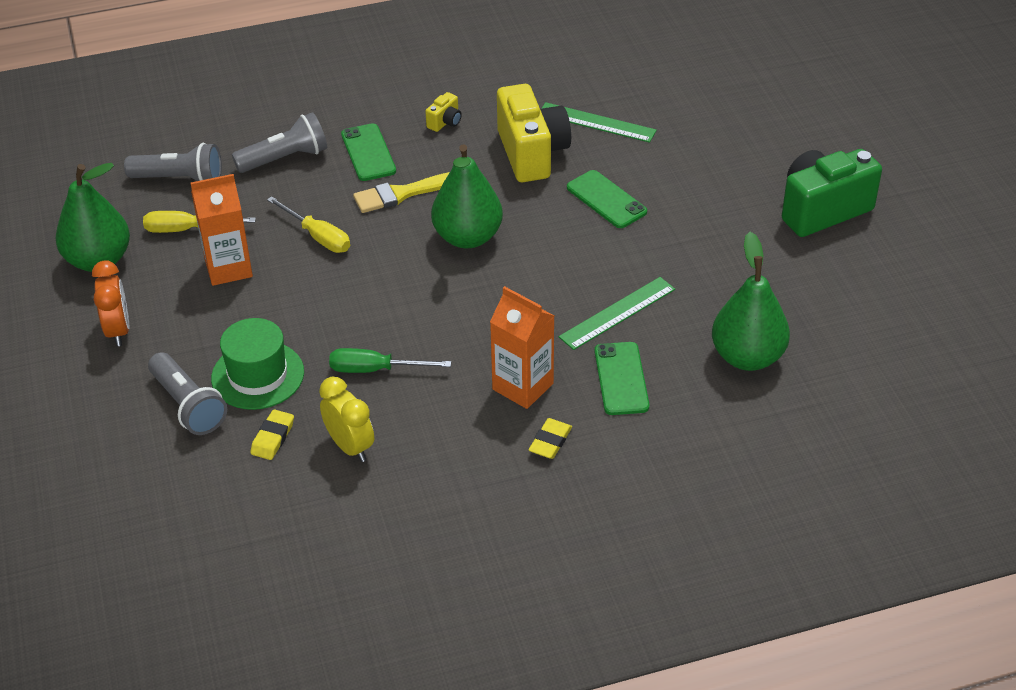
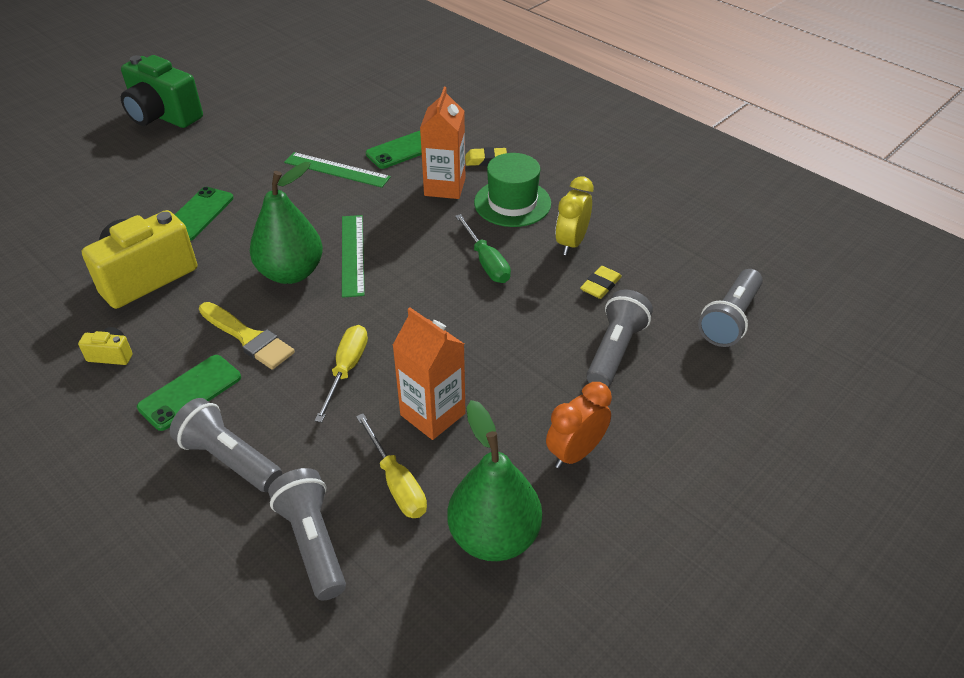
camera: 120 degrees left, 0 degrees up
(146, 510) = (730, 319): none -> grey flashlight
(257, 375) = (547, 325): green hat -> green hat (512, 203)
(272, 438) = (600, 285): yellow eraser -> yellow eraser turned 45 degrees counterclockwise
(596, 122) = (79, 254): green ruler -> green ruler (352, 254)
(747, 357) = (344, 109): green pear -> none

